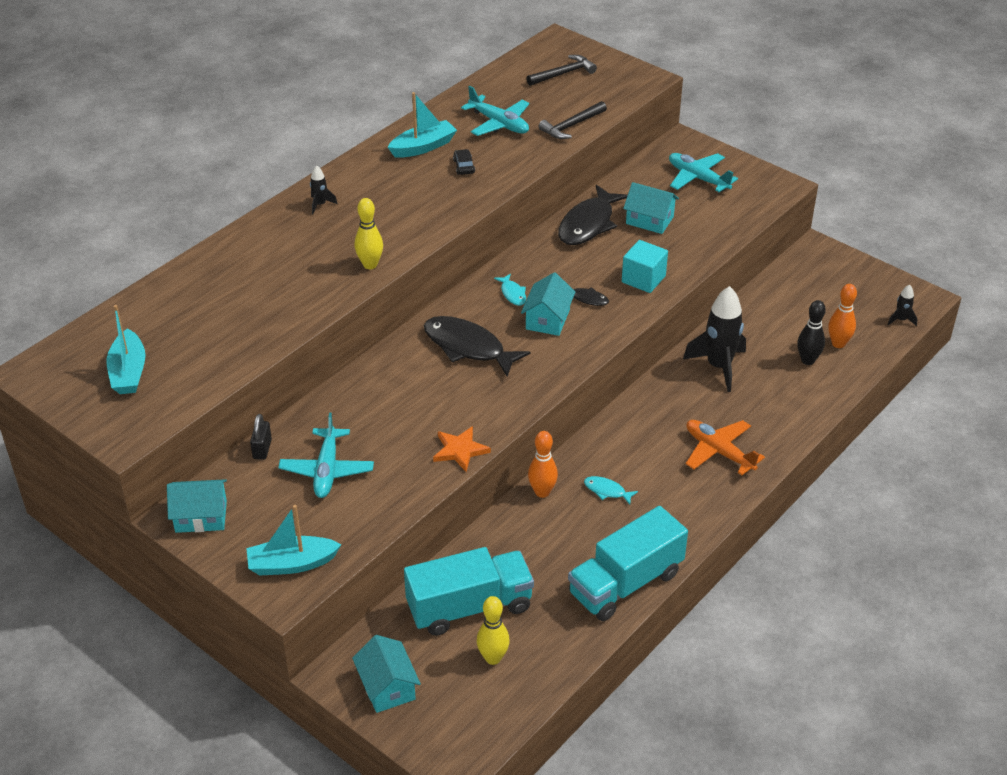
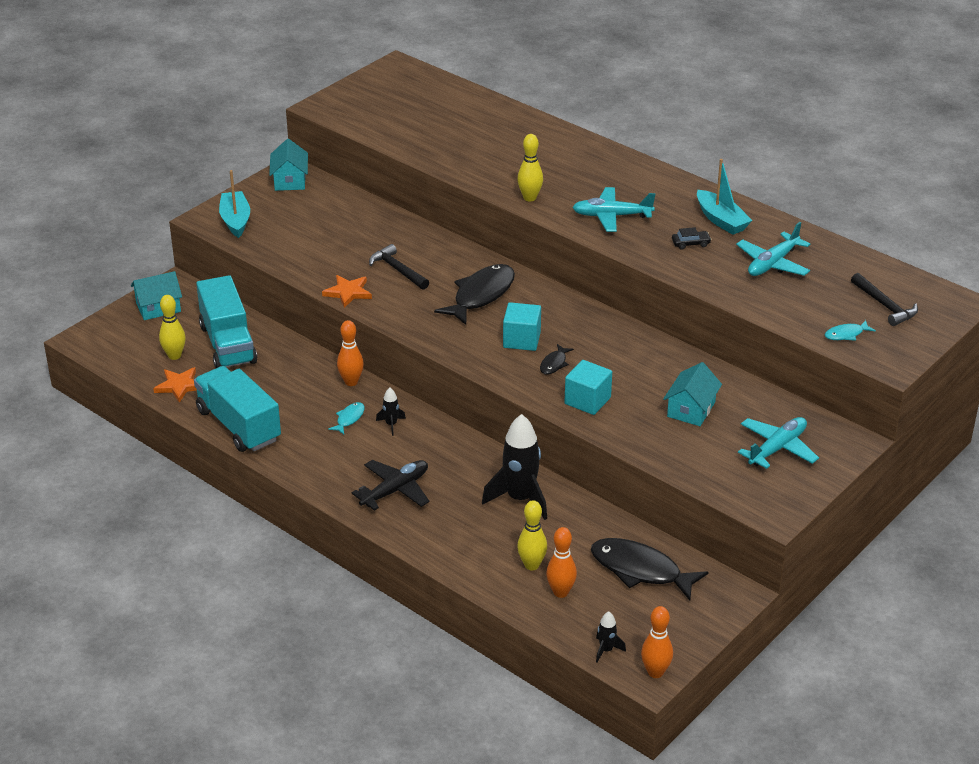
camera: 90 degrees right, 5 degrees down
(128, 372) = (394, 102): turquoise boat -> none
(262, 449) = (359, 201): black padlock -> none
(320, 205) = (618, 170): black rocket -> black rocket (391, 424)
(327, 470) = (332, 230): turquoise plane -> turquoise plane (611, 216)
(512, 294) = (559, 320): turquoise fish -> turquoise fish (846, 334)
(547, 319) = (521, 340): turquoise house -> turquoise cube
(554, 646) = (179, 386): none -> orange star
(571, 126) = (778, 309): black hammer -> black hammer (397, 270)
(588, 224) = (678, 368): black fish -> black fish (640, 570)
(718, 451) = (395, 490): orange plane -> black plane
(807, 360) = (532, 565): black bowling pin -> yellow bowling pin
(918, 295) = (655, 672): none -> orange bowling pin

